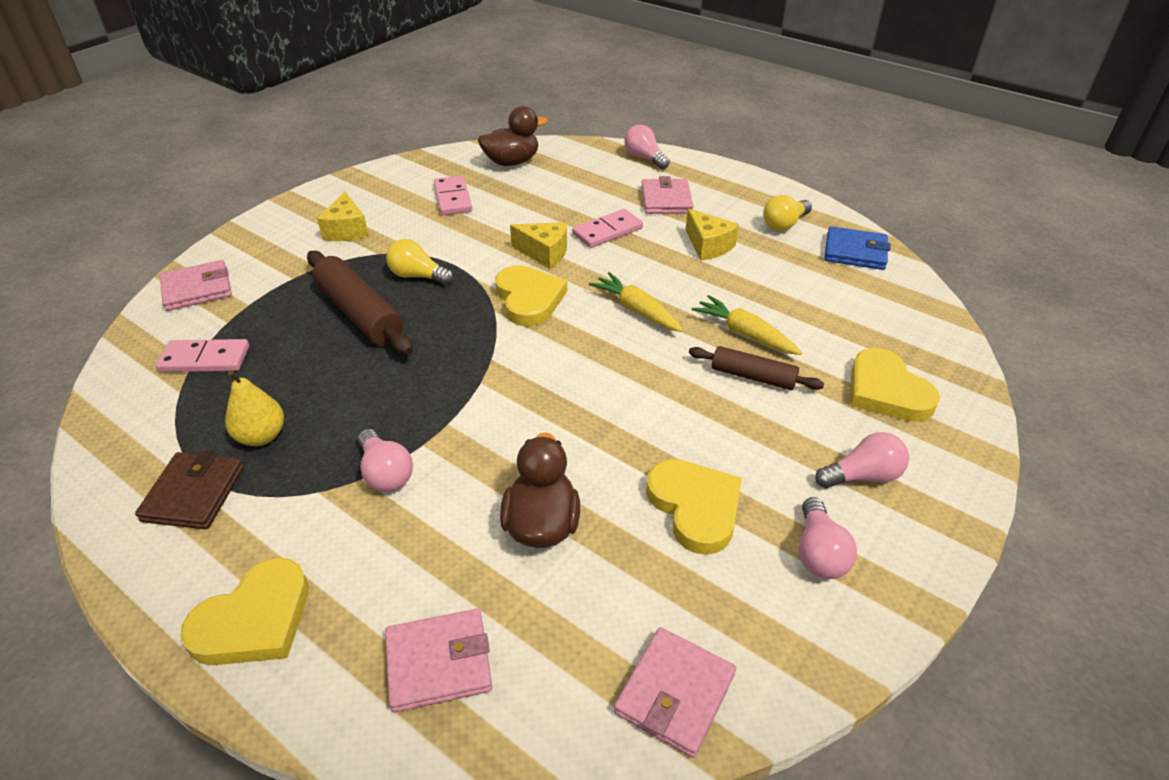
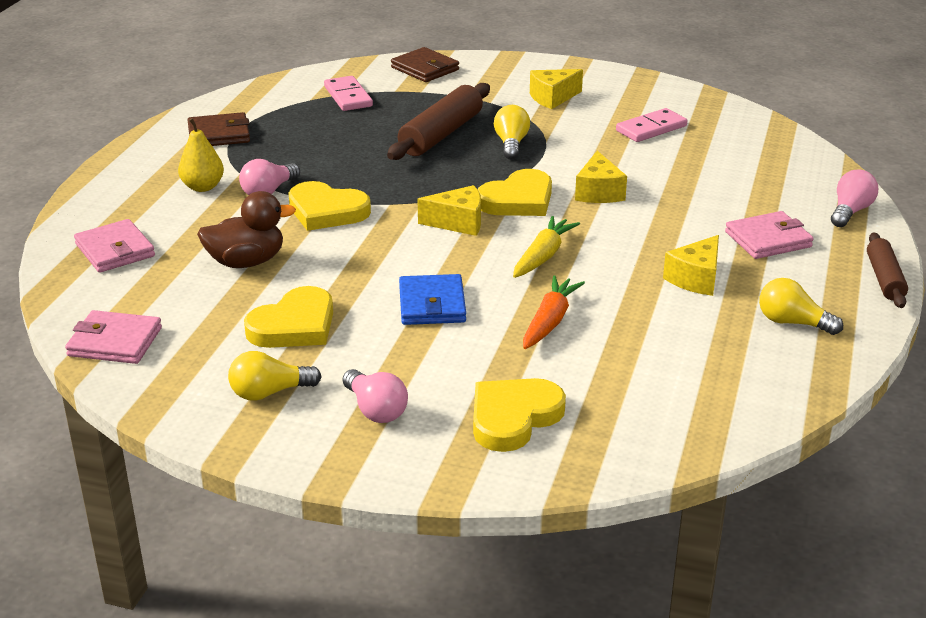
camera: 70 degrees right, 10 degrees down
(197, 289) = (425, 69): pink wallet -> brown wallet
(254, 620) = (128, 183): yellow heart -> yellow heart (326, 211)
(261, 436) = (281, 139): yellow pear -> yellow pear (203, 187)
(512, 162) = (752, 141): brown duck -> none
(548, 345) = (458, 223): none -> yellow cheese
(607, 231) = (668, 217): pink domino -> none
(745, 334) = (550, 321): yellow carrot -> orange carrot
(753, 377) = (483, 334): brown rolling pin -> brown rolling pin (884, 279)
(819, 553) = (269, 392): pink light bulb -> yellow light bulb
(855, 252) = (776, 379): blue wallet -> blue wallet (432, 304)

